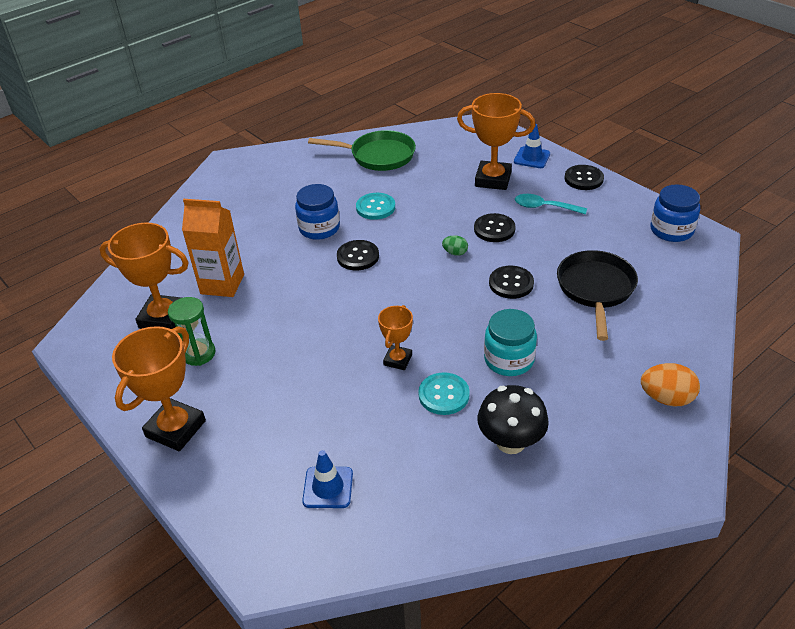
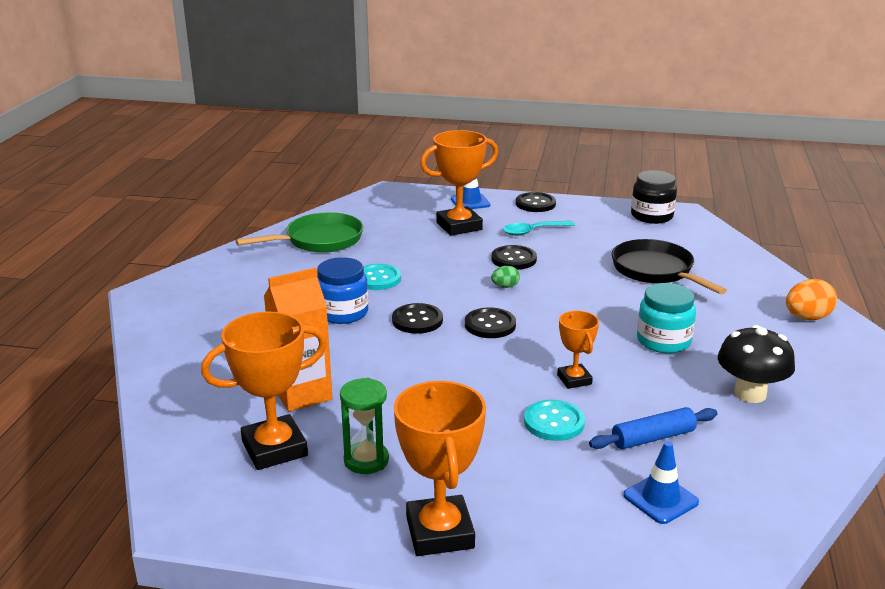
camera: 40 degrees left, 15 degrees down
(387, 438) = (653, 438): none -> blue rolling pin
(444, 395) = (651, 387): turquoise button -> turquoise button (554, 422)
(511, 283) = (585, 290): black button -> black button (490, 325)
(671, 230) = (651, 216): blue jar -> black jar

